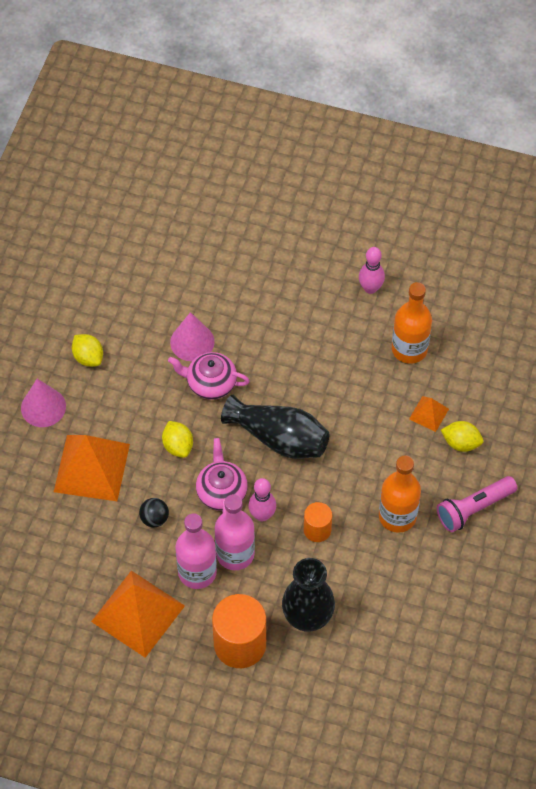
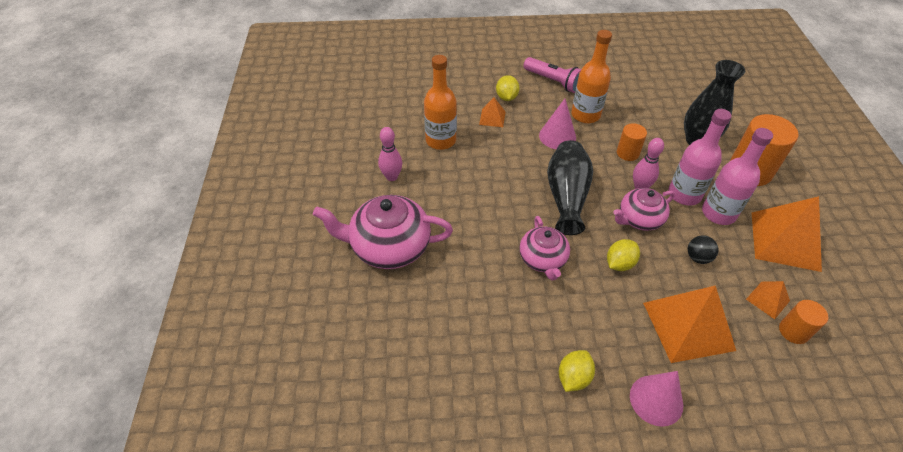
camera: 110 degrees left, 10 degrees down
(47, 551) = (793, 331): none -> orange cylinder
(85, 550) = (767, 300): none -> orange pyramid
(192, 342) = (507, 288): pink cone -> pink cone (557, 136)
(278, 263) = (389, 247): none -> pink teapot

